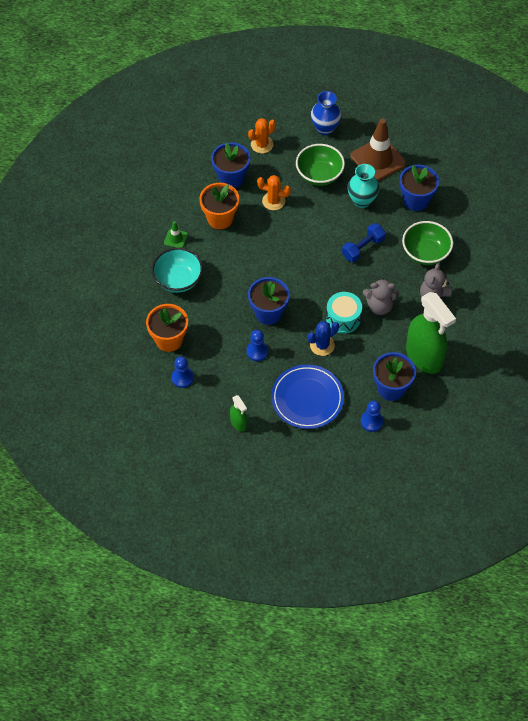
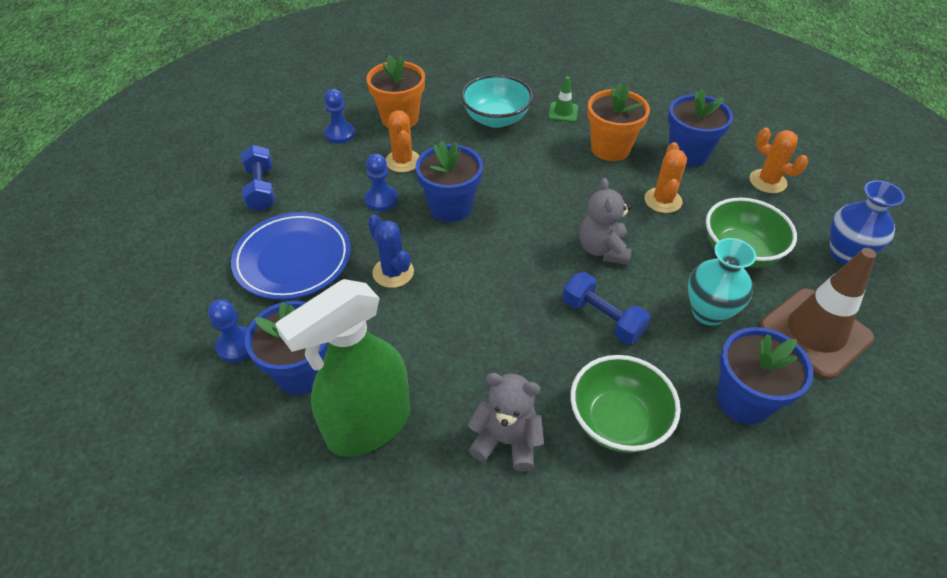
camera: 85 degrees right, 10 degrees down
(219, 338) = (403, 161): none -> orange cactus
(239, 423) = (261, 189): green spray bottle -> blue dumbbell
(343, 318) = (448, 297): turquoise drum -> none
(379, 306) = (479, 348): grey teddy bear -> grey teddy bear (603, 249)

